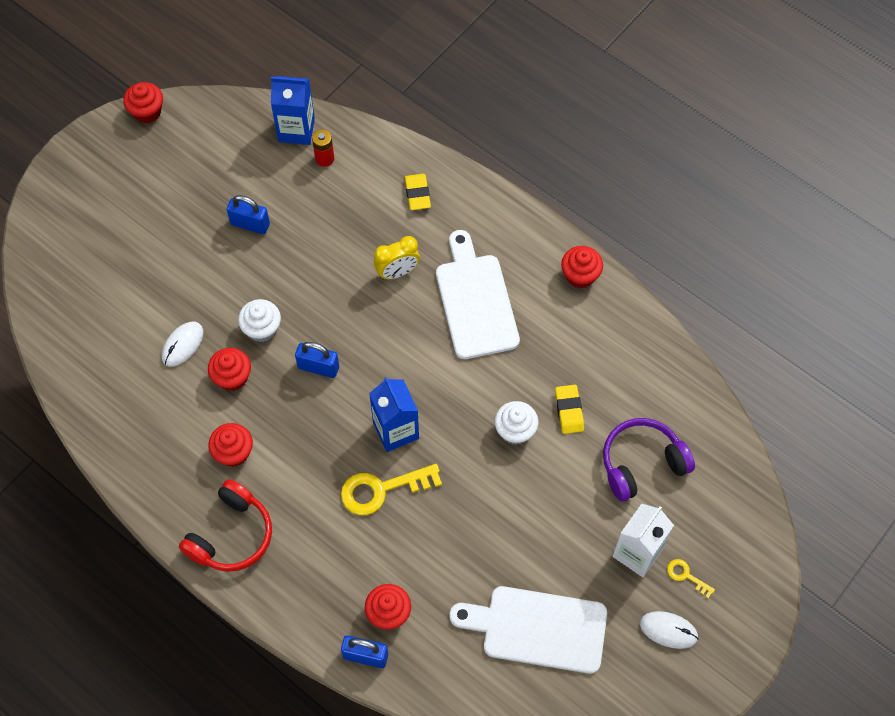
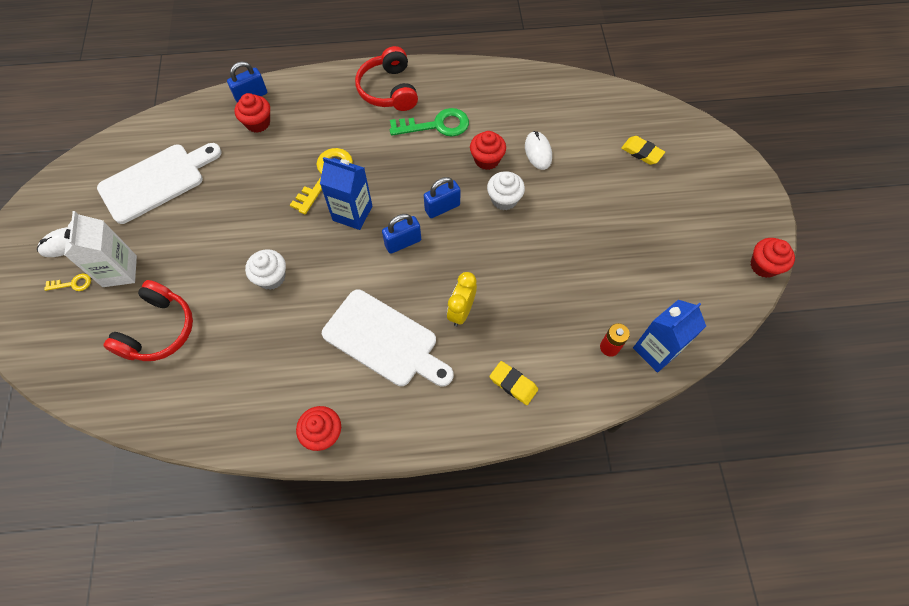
camera: 135 degrees right, 0 degrees up
(233, 452) = (436, 125): red cupcake -> green key
(250, 224) = (595, 254): blue padlock -> blue padlock (403, 242)
(569, 411) = (243, 322): yellow eraser -> yellow eraser (641, 152)
(642, 463) = (159, 330): purple headphones -> red headphones

